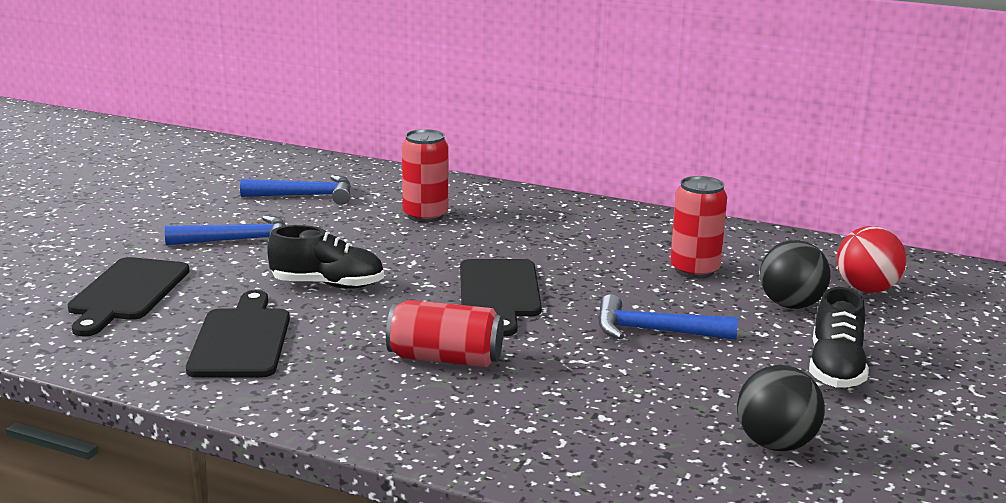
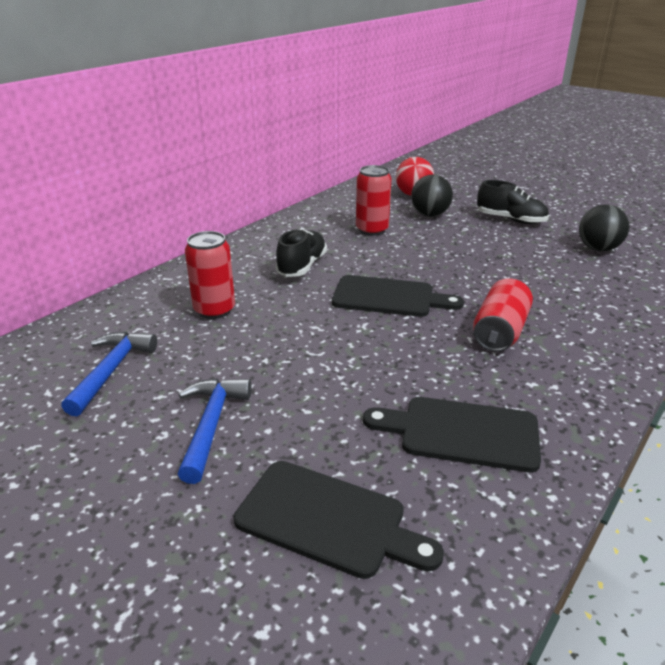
camera: 75 degrees left, 10 degrees up
(327, 285) = (350, 374): black shoe -> black shoe (302, 266)
(654, 331) = (460, 256): blue hammer -> none

